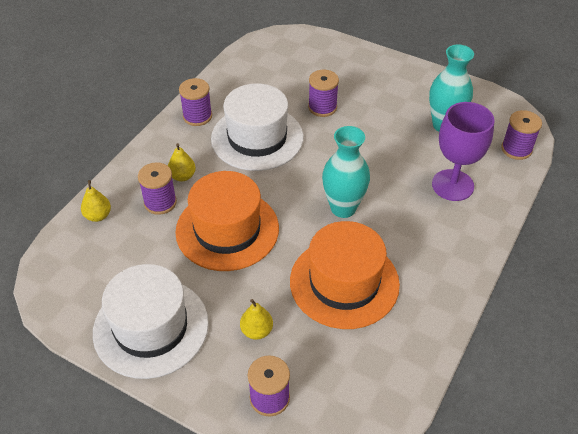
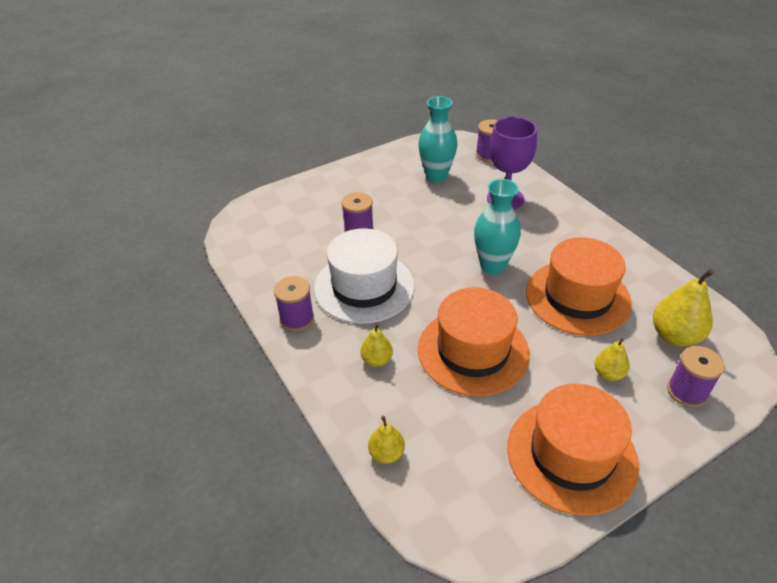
camera: 60 degrees left, 5 degrees down
(151, 327) = (571, 455): white hat -> orange hat
(160, 202) = (402, 391): purple spool -> none
(341, 374) = (675, 336): none -> yellow pear

